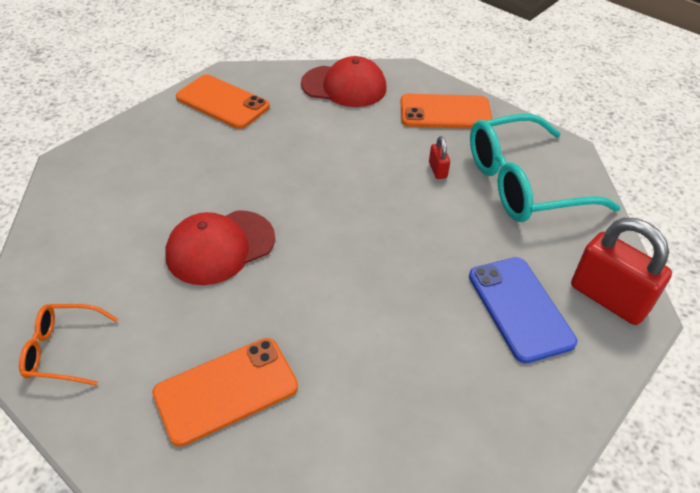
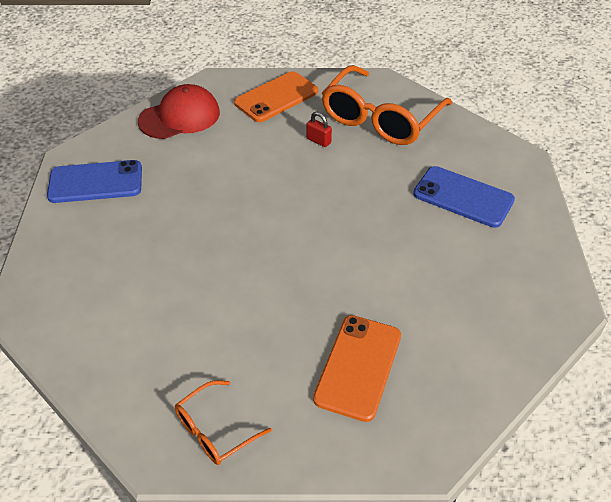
camera: 40 degrees left, 0 degrees up
(220, 247) = (236, 285): red cap -> none
(222, 102) = (95, 182): orange phone -> blue phone
(522, 184) = (380, 119): turquoise glasses -> orange glasses
(608, 298) = (500, 160): red padlock -> none

